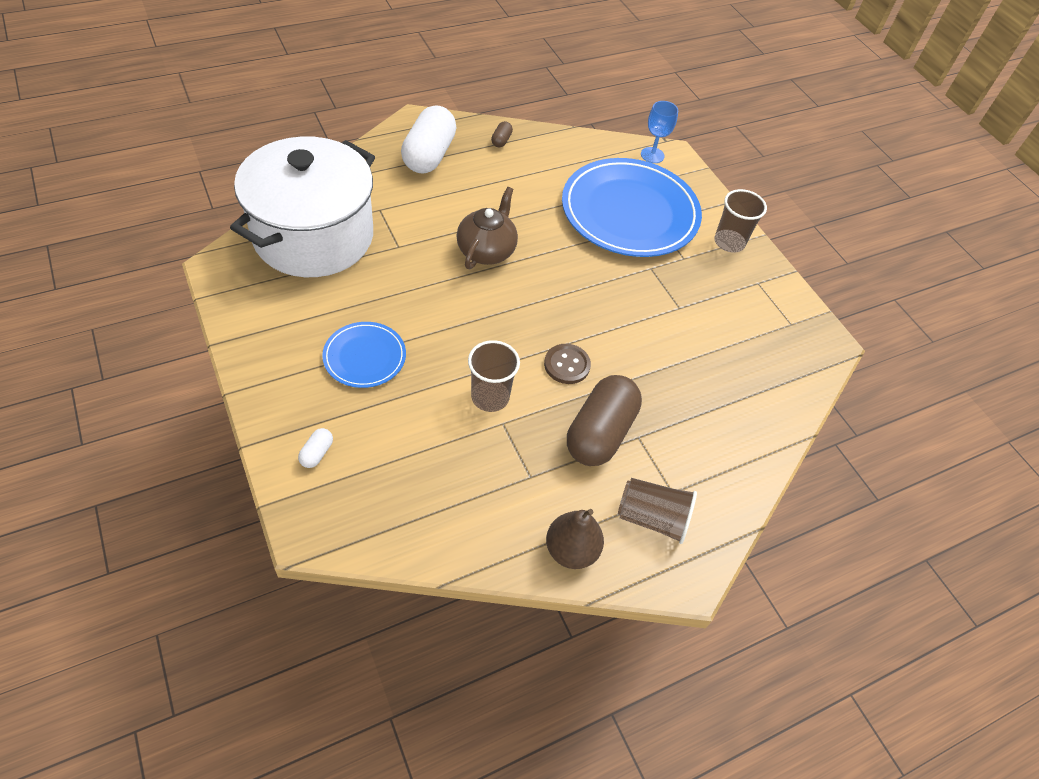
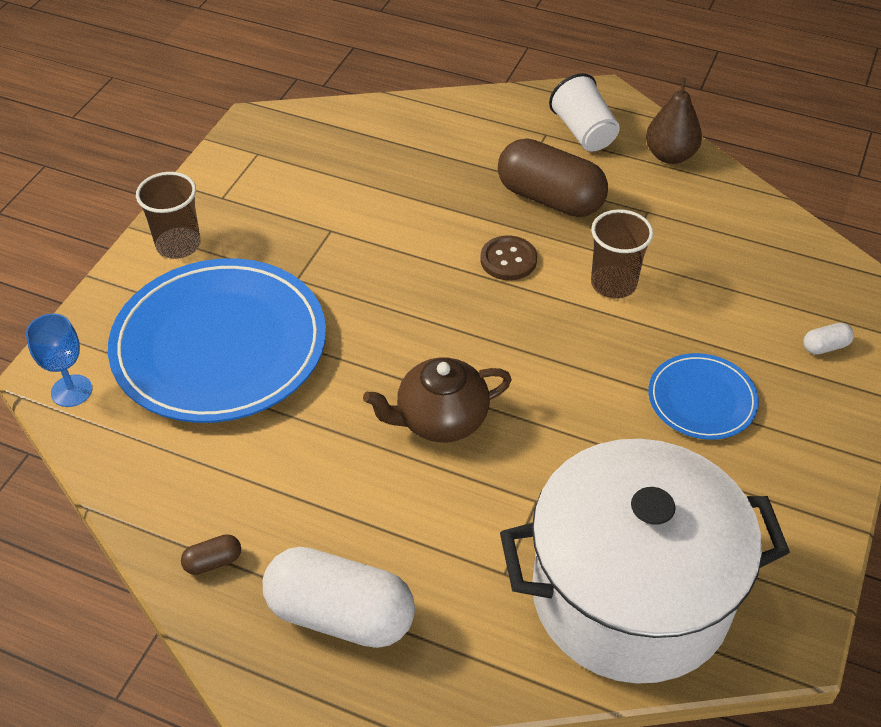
camera: 125 degrees left, 5 degrees down
(429, 155) = (340, 615): white capsule -> white capsule turned 45 degrees clockwise
(600, 433) = (550, 199): brown capsule -> brown capsule turned 45 degrees clockwise
(652, 518) = (583, 132): brown cup -> white cup

